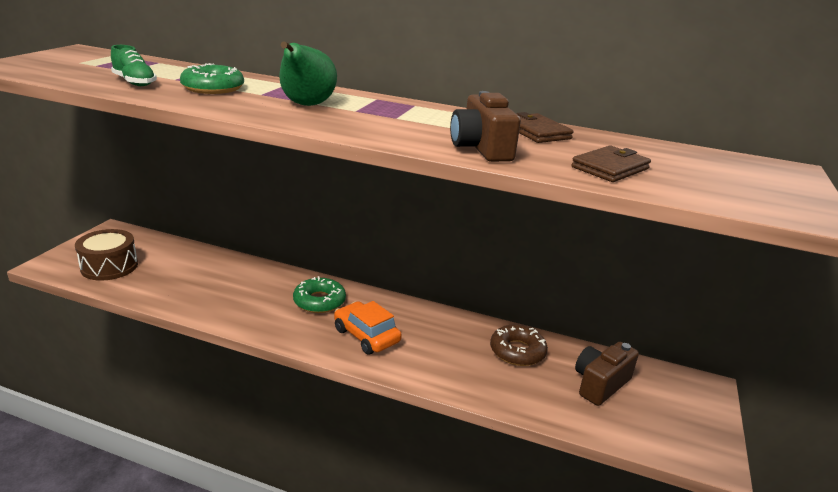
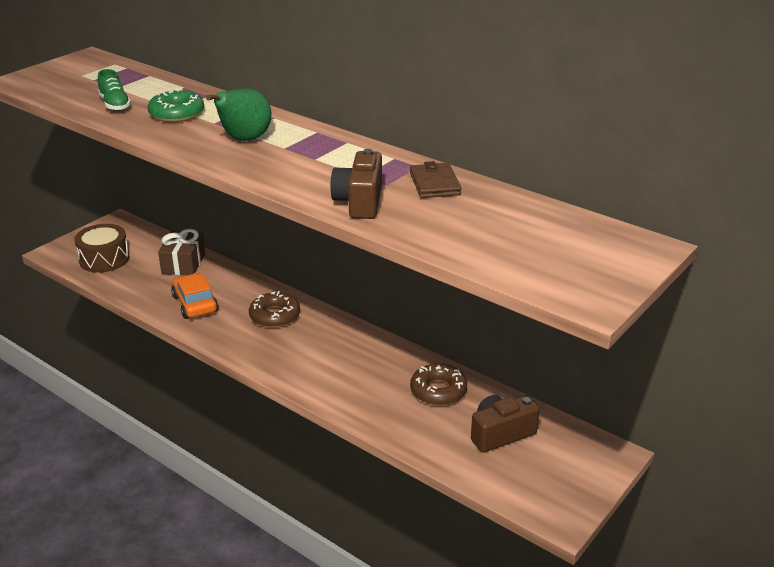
camera: 20 degrees right, 5 degrees up
(200, 262) = (183, 263): none -> brown gift
(319, 301) = (275, 316): green donut -> brown donut
(366, 336) = (301, 355): orange car -> orange car (195, 304)
(610, 168) = (459, 233): brown wallet -> none

